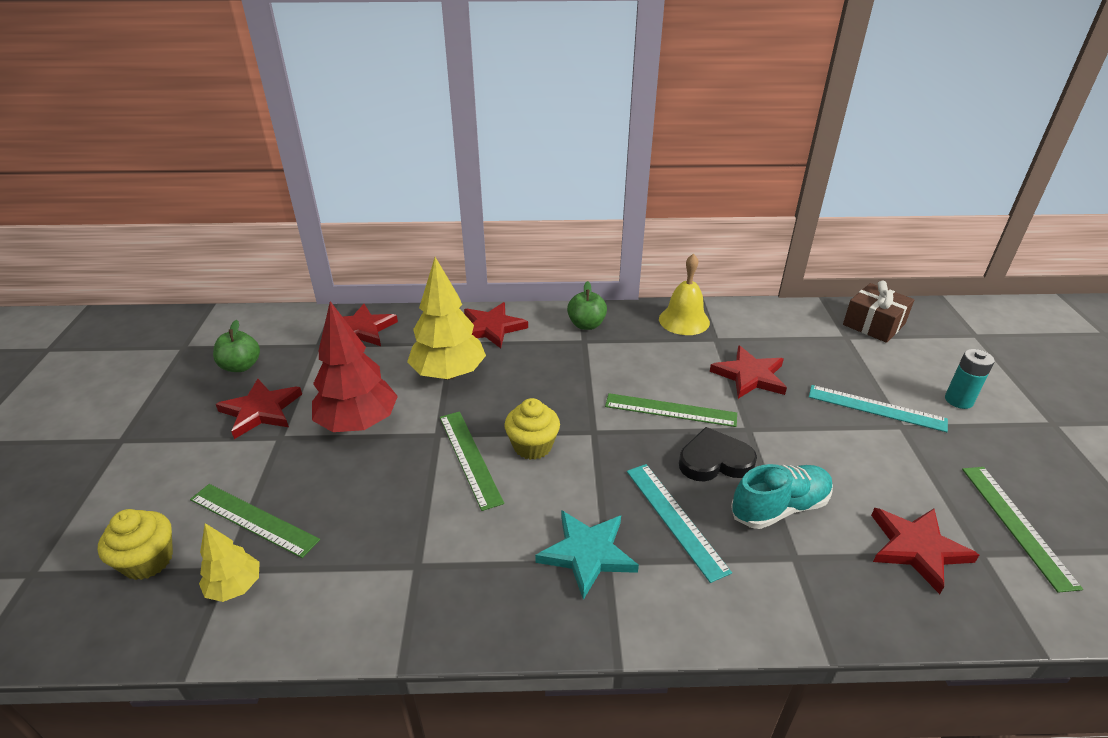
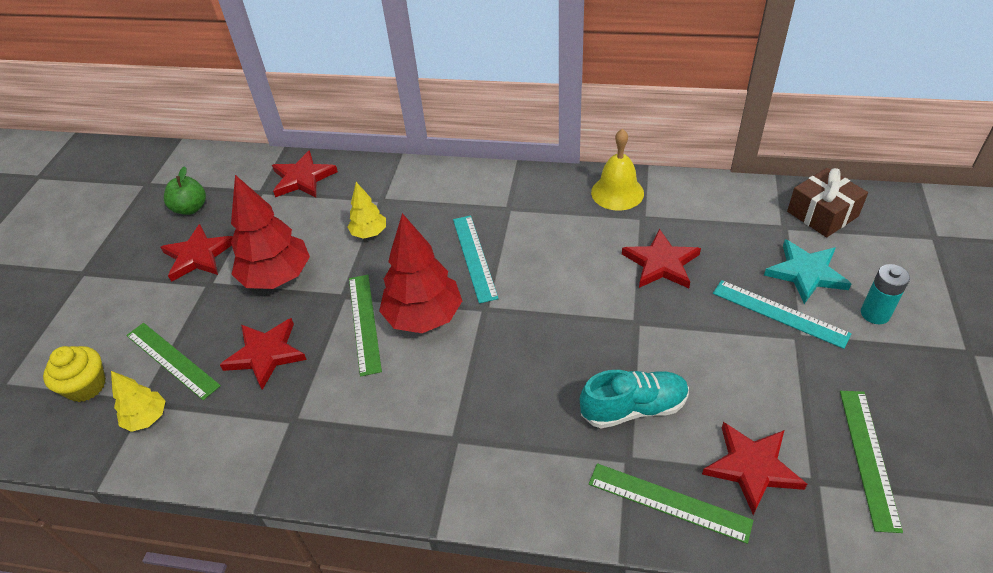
camera: 15 degrees right, 10 degrees up
(448, 374) = (369, 233): yellow tree -> yellow tree, size x0.53
(491, 328) = (423, 186): red star -> red star (266, 354)
(532, 446) = (424, 317): yellow cupcake -> red tree
(586, 325) = (516, 190): green apple -> none
(587, 553) = (439, 429): turquoise star -> turquoise star (806, 273)
(670, 410) = (566, 293): green ruler -> green ruler (669, 502)
(675, 519) = (530, 406): turquoise ruler -> turquoise ruler (474, 257)
(714, 460) = (589, 352): black heart -> none

